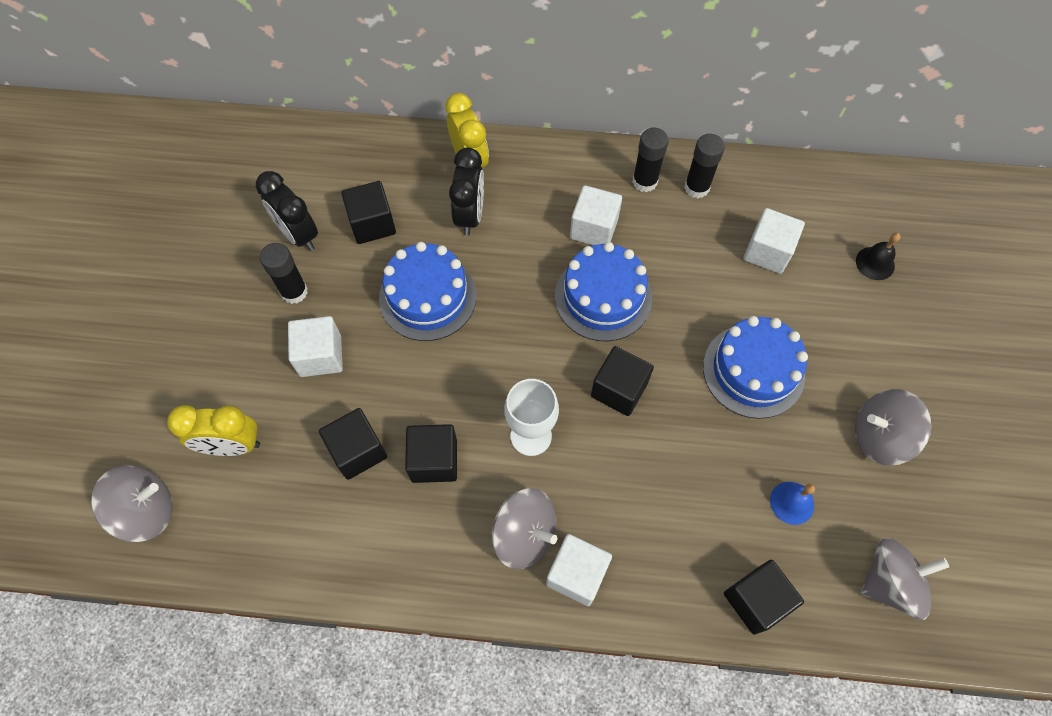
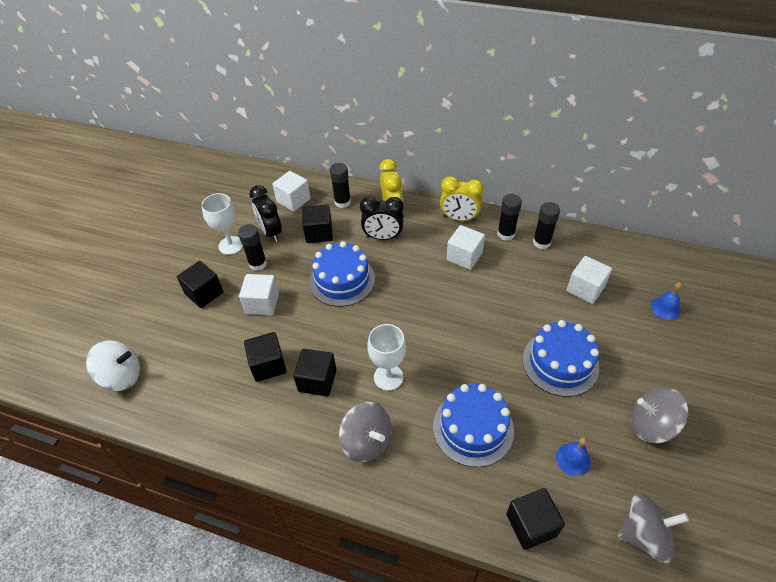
camera: 15 degrees right, 15 degrees down
(146, 510) = (122, 376): grey spinning top -> white spinning top
(232, 445) = (189, 347): yellow clock -> yellow clock (459, 218)
(243, 267) = (231, 245): none -> white goblet
(394, 164) = (342, 202): none -> black glue stick
(470, 215) = (383, 237): black clock -> black clock turned 75 degrees clockwise
(577, 574) = (398, 476): white cube -> white cube (293, 200)
(603, 297) = (460, 299): blue cake -> blue cake (473, 428)
(619, 389) = (458, 358): black cube -> black cube (204, 293)
(875, 263) = (665, 308): black bell -> blue bell

